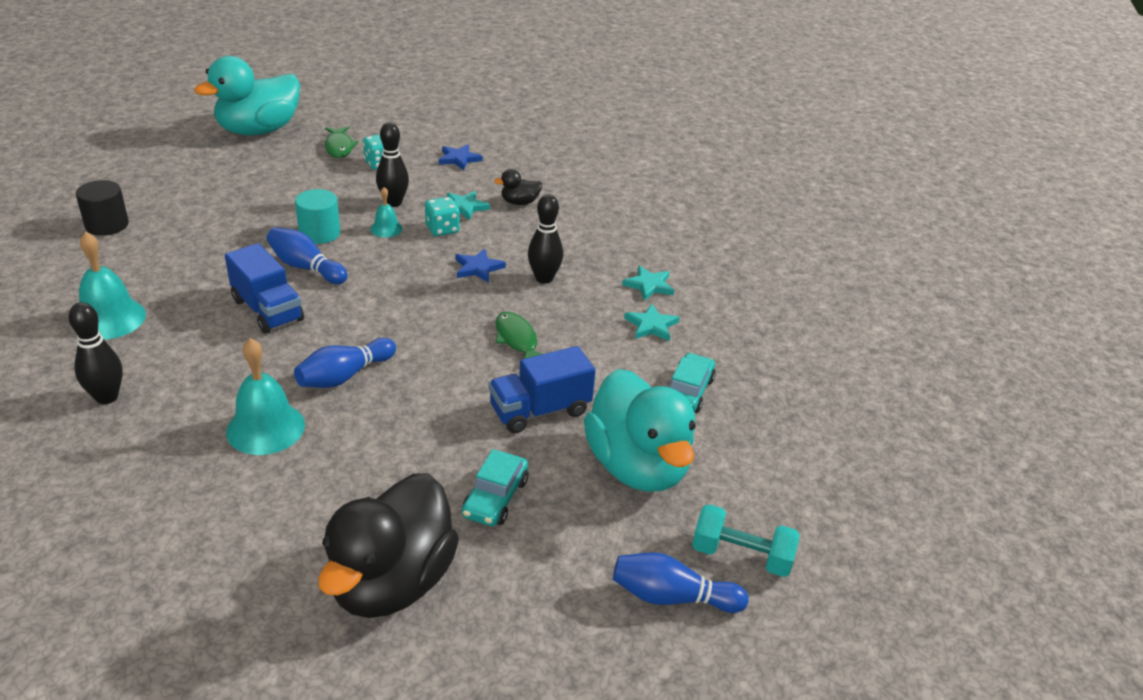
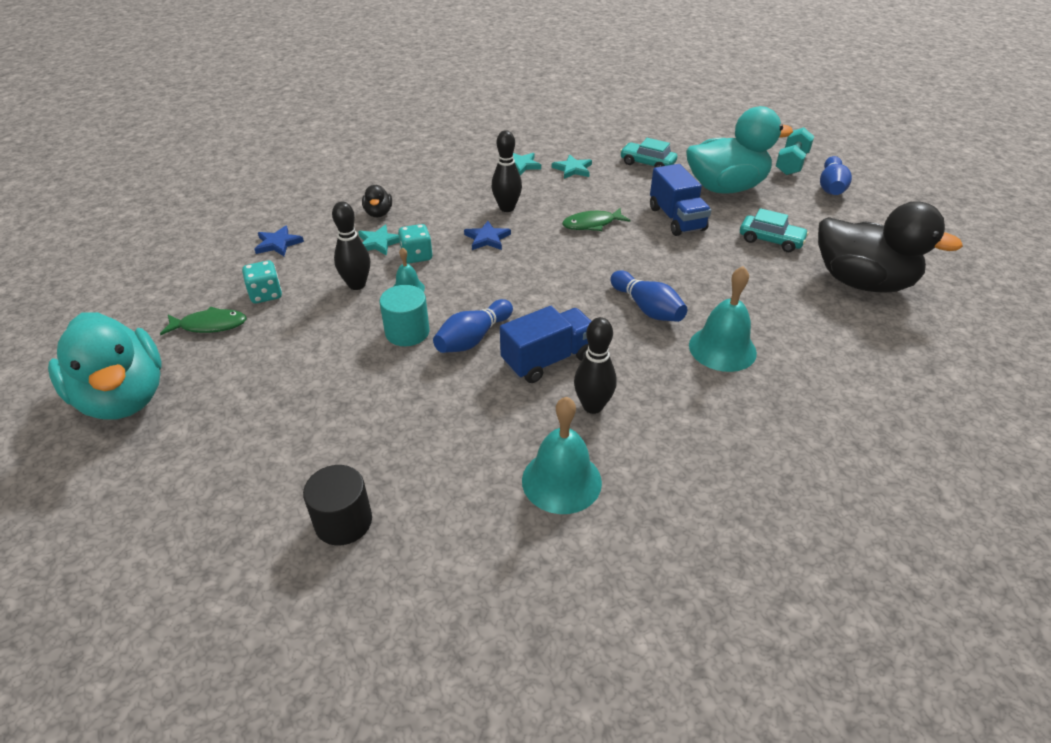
camera: 80 degrees left, 5 degrees up
(107, 397) = (698, 459): black bowling pin -> black bowling pin (592, 406)

